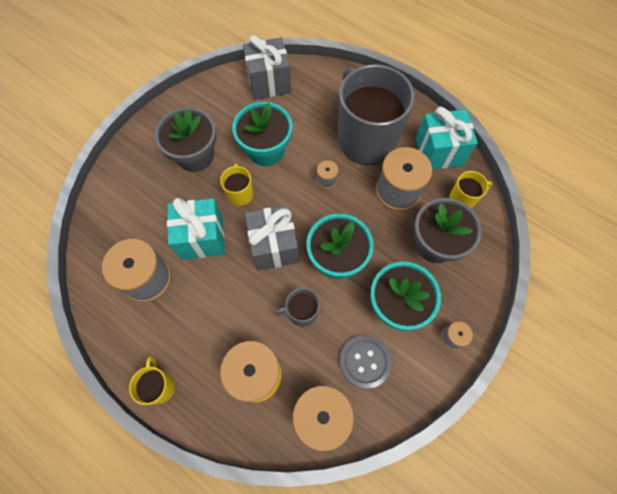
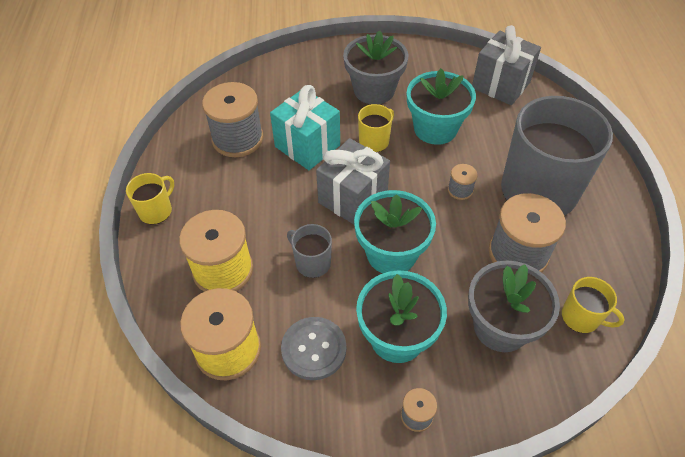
camera: 50 degrees right, 15 degrees down
(439, 152) = (606, 258): turquoise gift -> none

